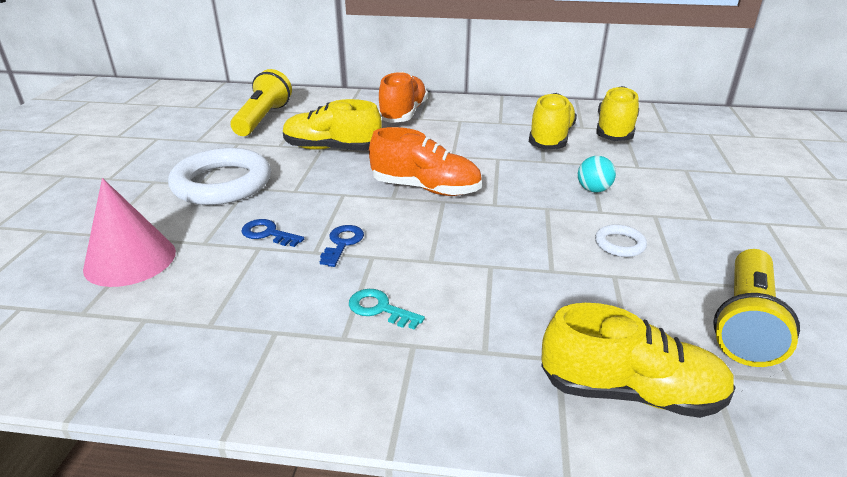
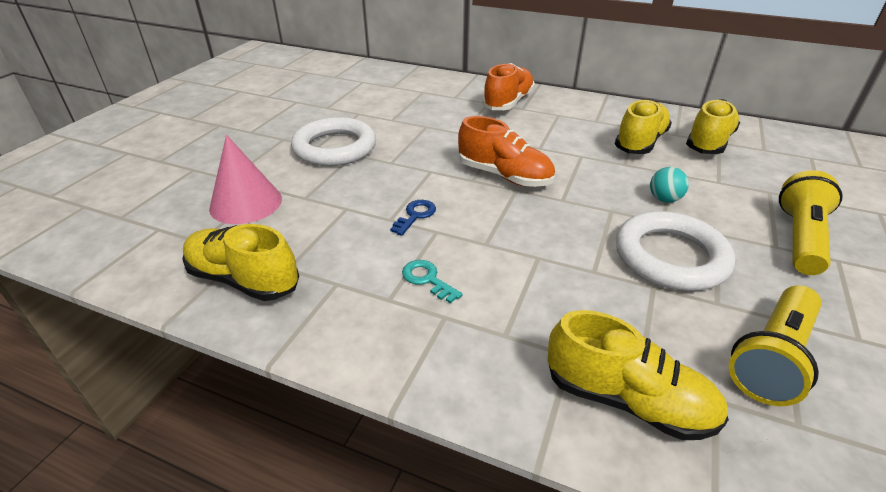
camera: 15 degrees right, 5 degrees up
(263, 119) = (386, 94): yellow flashlight -> yellow flashlight (800, 238)
(268, 233) = (357, 197): blue key -> none
(332, 149) = (435, 128): yellow shoe -> yellow shoe (244, 279)
(619, 244) = (670, 257): white ring -> white ring, size x2.30

